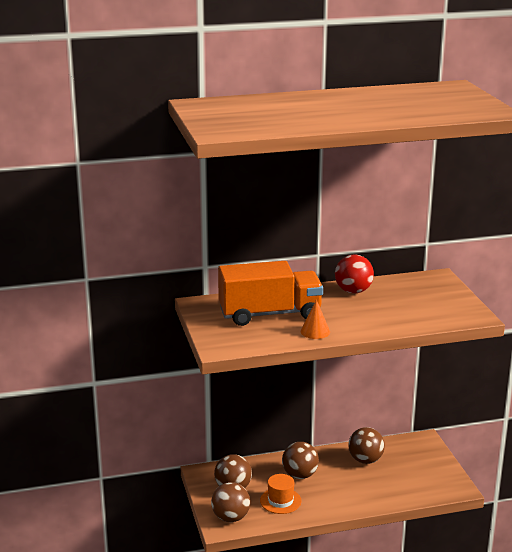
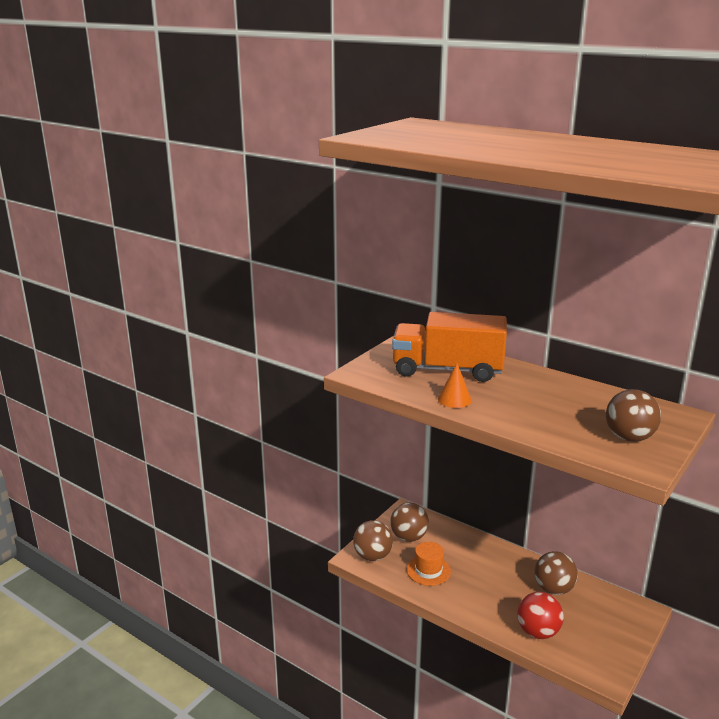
camera: 50 degrees right, 0 degrees up
(270, 314) = (447, 370): orange truck -> orange truck turned 150 degrees clockwise
(300, 475) = (476, 562): brown ball -> brown ball (629, 438)
(353, 291) = (561, 387): red ball -> red ball (538, 632)

